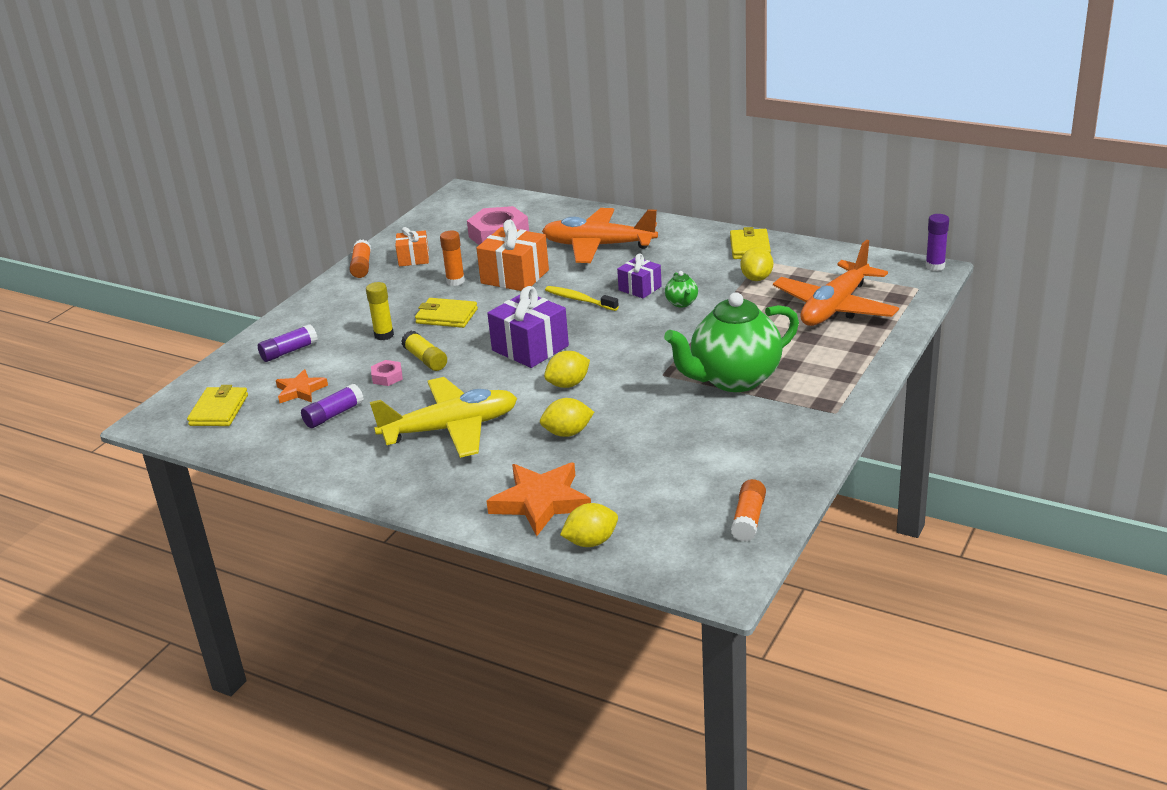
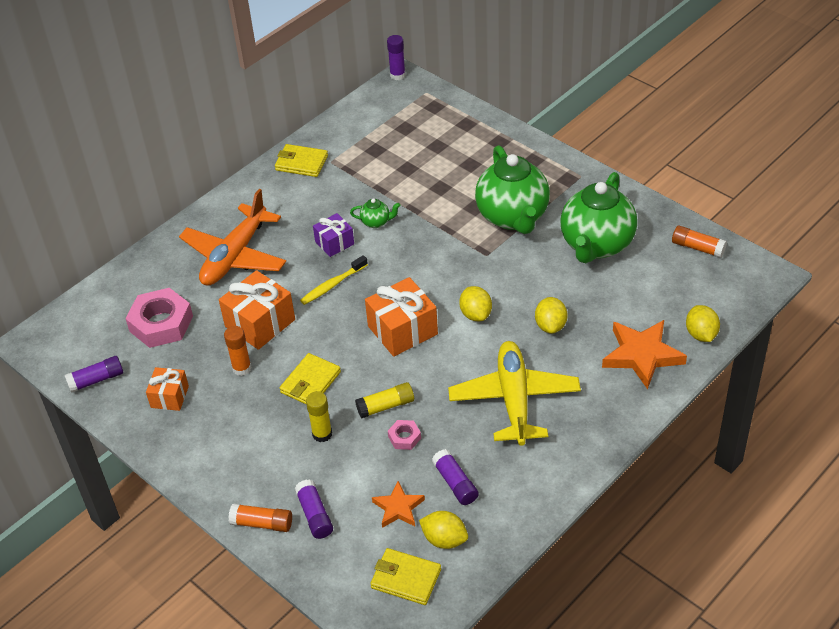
camera: 75 degrees left, 15 degrees up
(361, 266) = (160, 442): orange glue stick -> orange glue stick (262, 523)
(425, 225) = (96, 380): none -> purple glue stick
(530, 348) = (402, 330): purple gift -> orange gift
(714, 442) = (596, 245): none -> green teapot
(757, 278) = (359, 171): yellow lemon -> yellow lemon (444, 539)
(835, 307) = (431, 140): orange plane -> none

